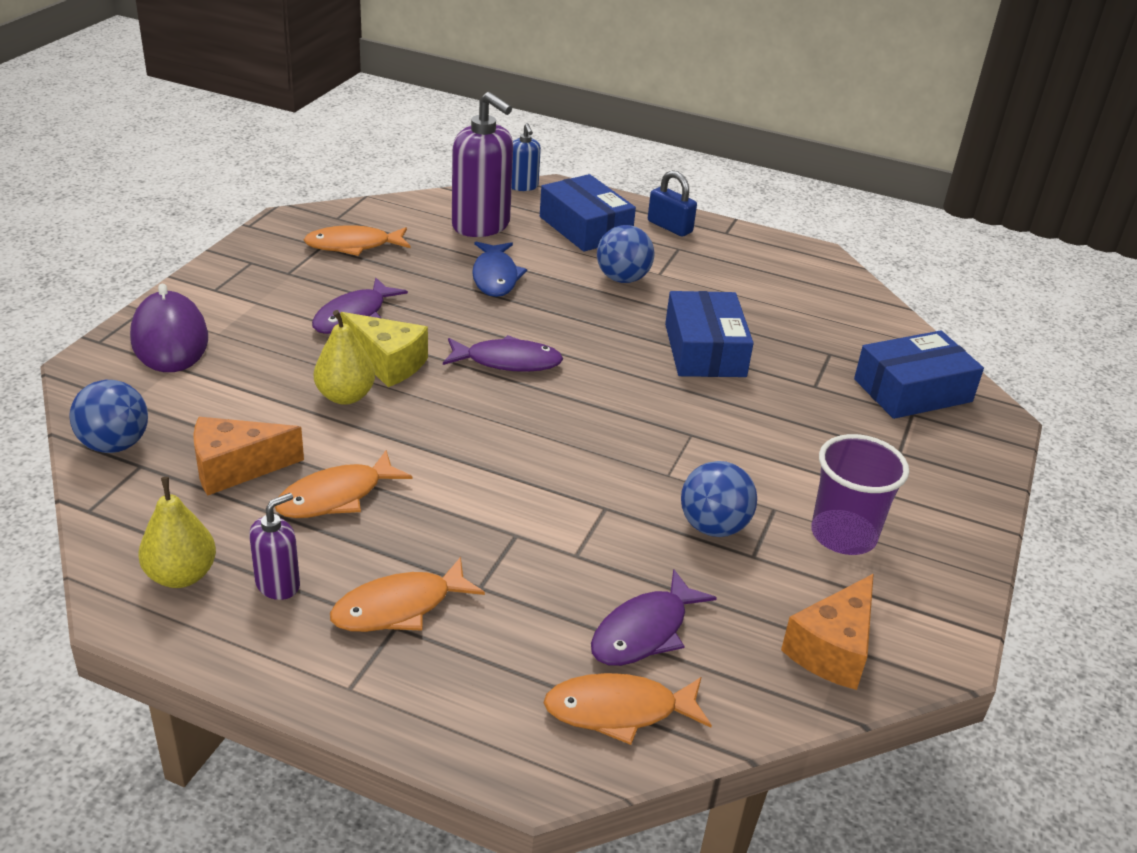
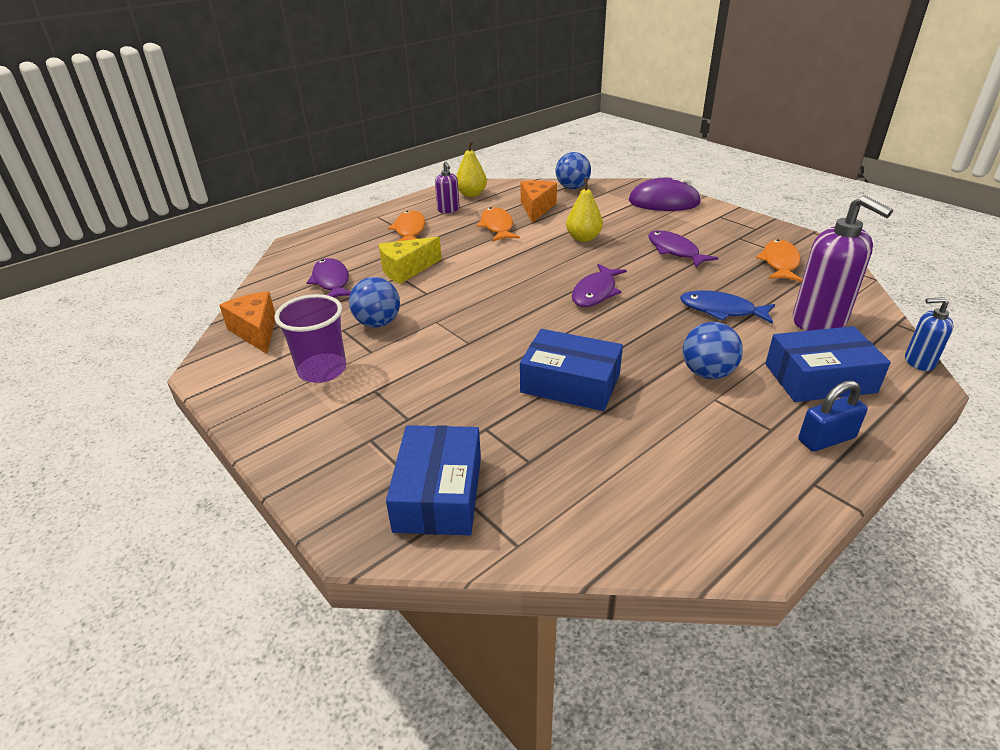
camera: 120 degrees right, 0 degrees up
(387, 363) = (613, 254): yellow cheese -> yellow cheese (406, 270)
(481, 226) = (819, 321): purple soap dispenser -> purple soap dispenser turned 105 degrees counterclockwise
(619, 710) = (299, 265): orange fish -> none

